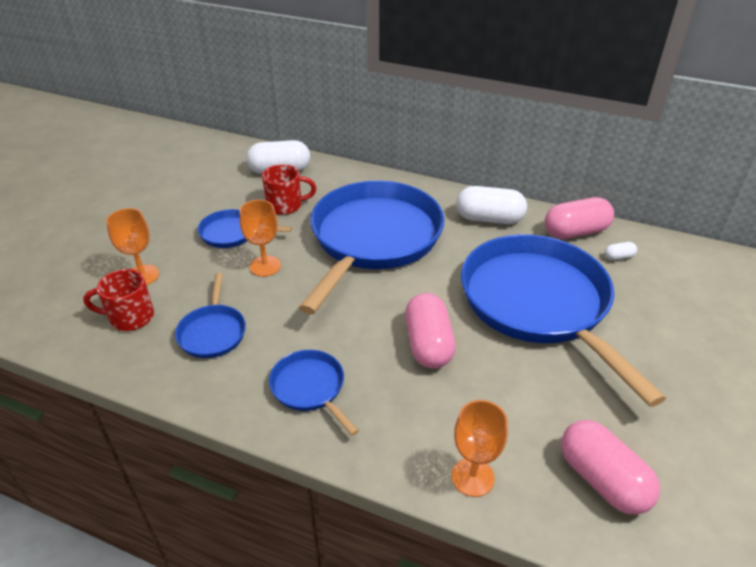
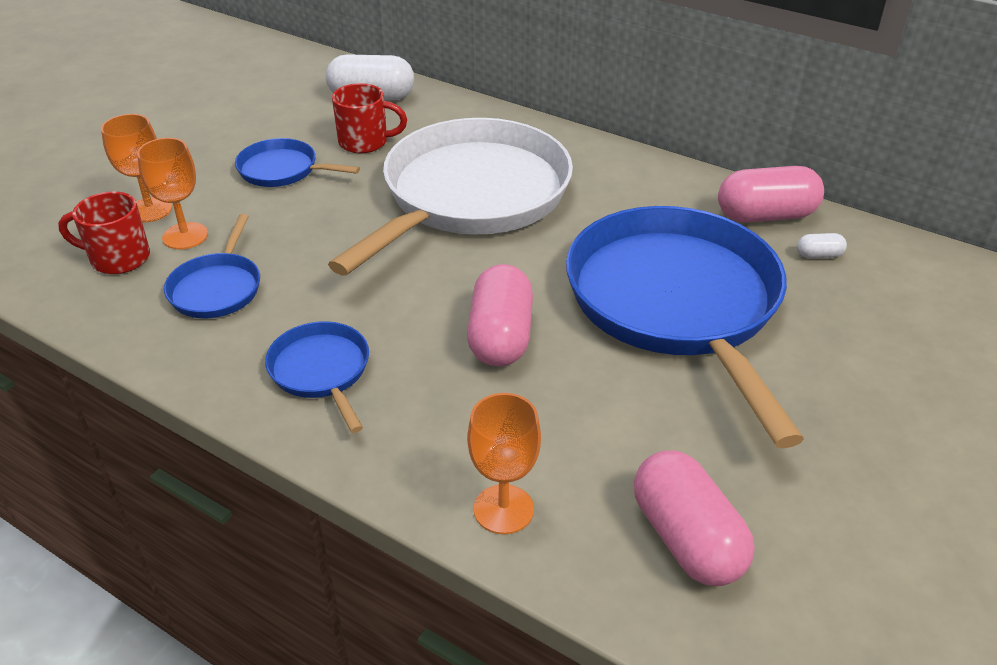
camera: 10 degrees right, 0 degrees up
(265, 266) = (312, 215): orange goblet -> orange goblet (185, 236)
(373, 238) = (471, 195): blue pan -> white pan
(489, 219) = (644, 186): white capsule -> none

